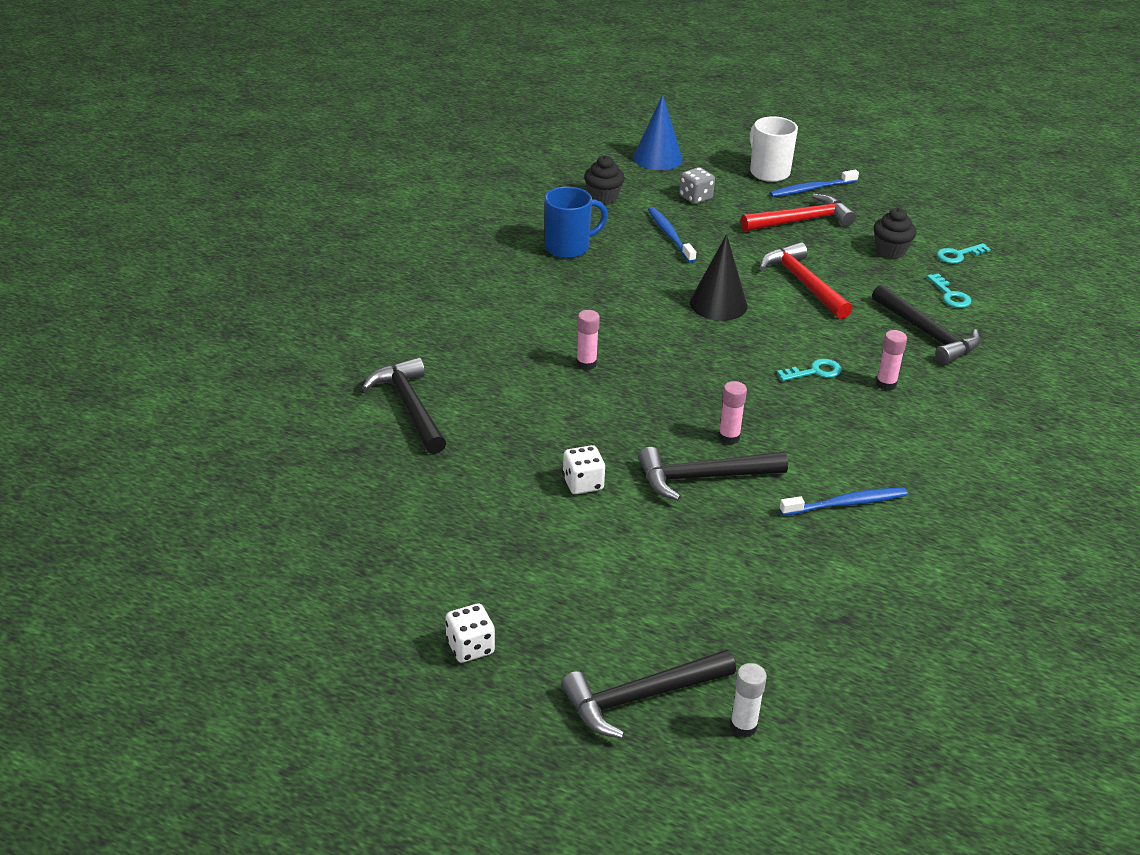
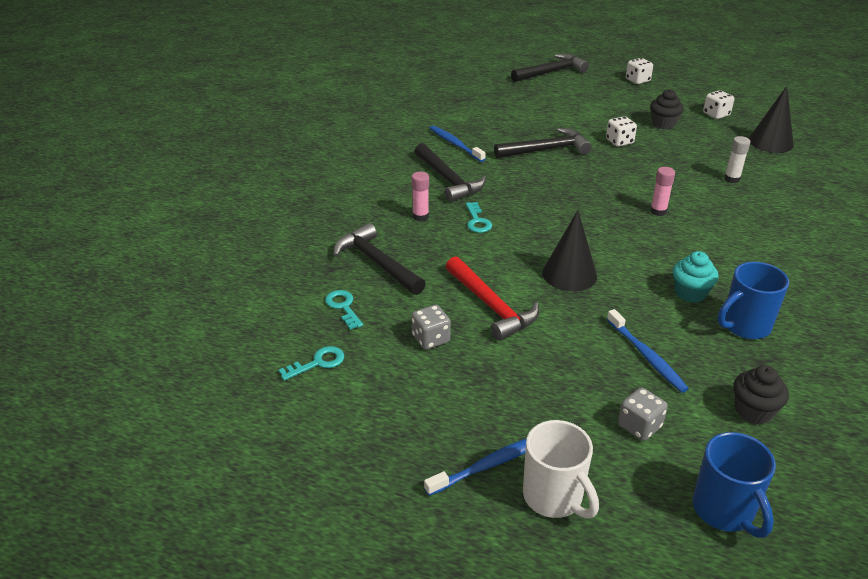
camera: 175 degrees right, 0 degrees up
(347, 459) = (770, 142): none -> black cone
(385, 530) = (716, 114): none -> white dice
(410, 407) = (761, 172): black hammer -> black hammer (448, 180)
(602, 277) = (690, 293): none -> turquoise cupcake
(657, 158) = (724, 511): blue cone -> blue mug
(729, 437) = (535, 172): pink glue stick -> none
(743, 726) = (504, 68): white glue stick -> white glue stick (731, 179)
(801, 221) = (499, 398): red hammer -> none
(814, 372) = (477, 221): turquoise key -> turquoise key turned 75 degrees counterclockwise
(846, 503) = (455, 144): blue toothbrush -> blue toothbrush turned 75 degrees clockwise
(861, 263) = (431, 339): none -> grey dice
(890, 251) = (395, 361): black cupcake -> black cupcake (663, 124)

